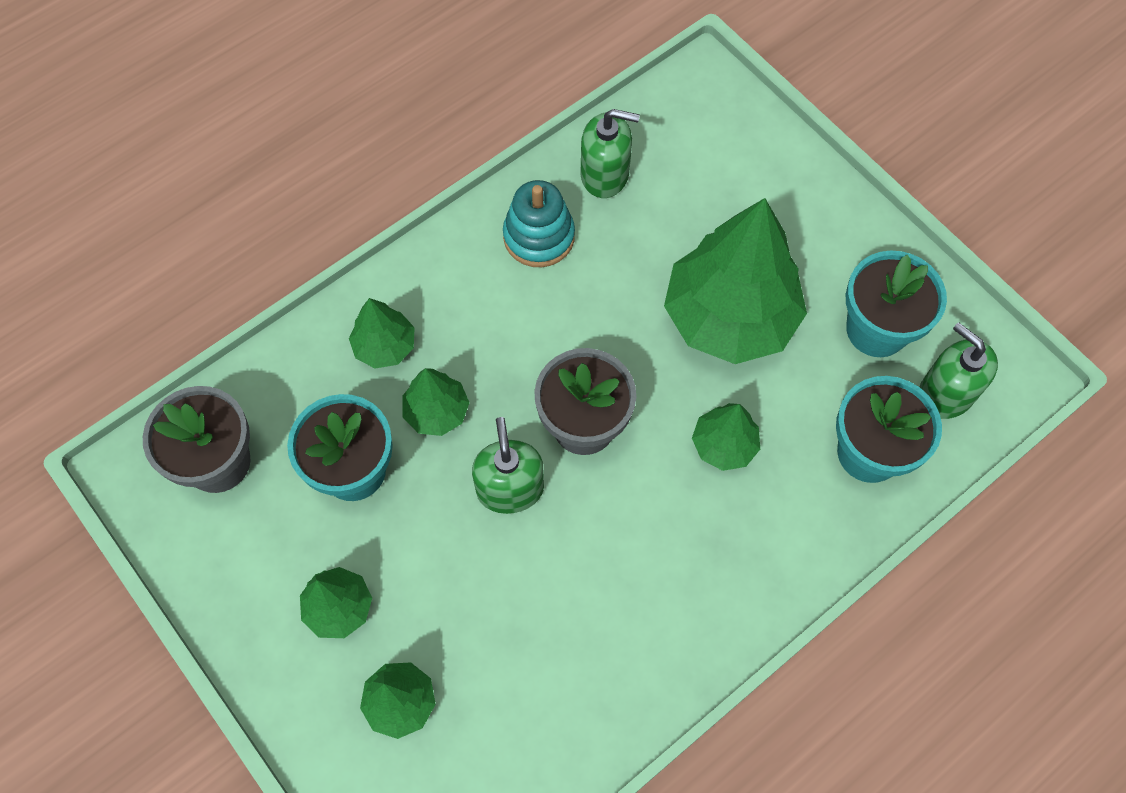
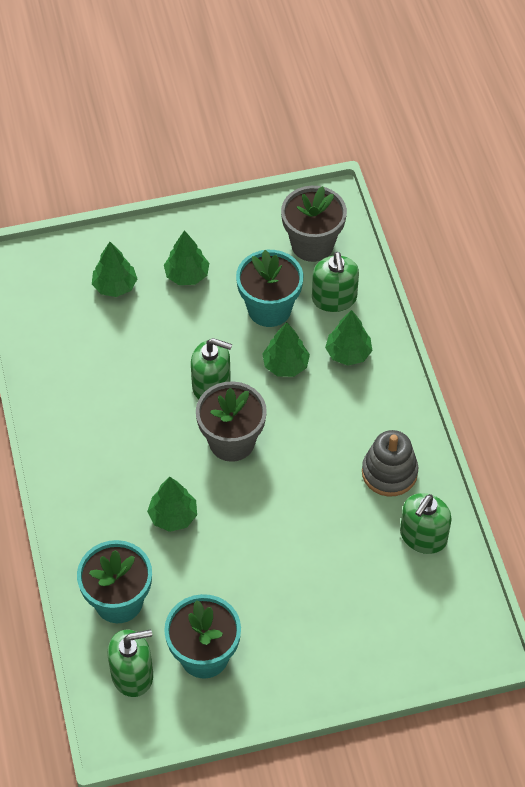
camera: 115 degrees right, 10 degrees down
(302, 397) = (334, 298): none -> green soap dispenser
(539, 237) = (389, 472): turquoise stacking toy -> grey stacking toy
(730, 317) = (264, 564): green tree -> none

